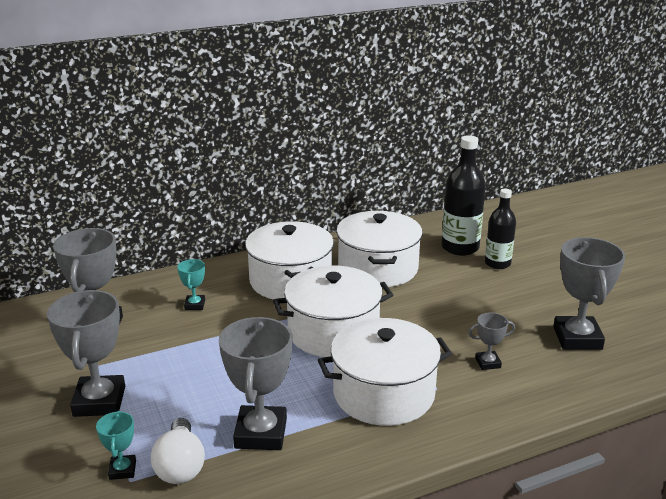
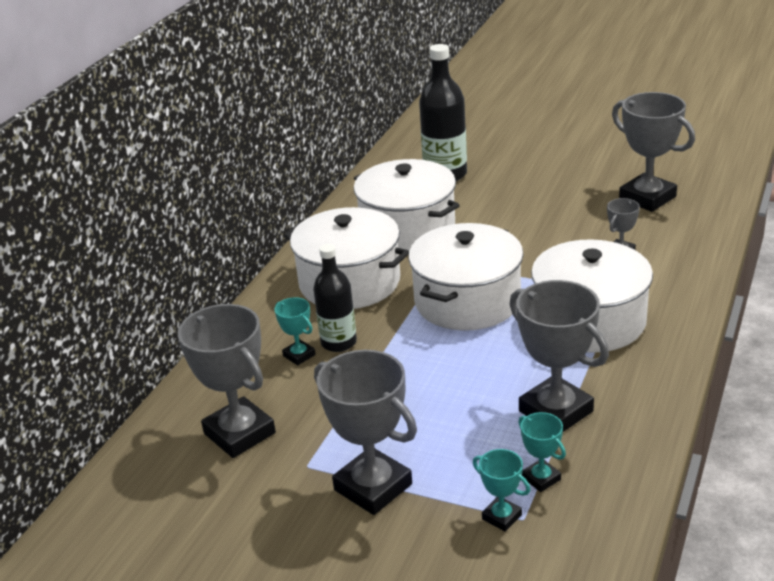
camera: 40 degrees left, 5 degrees up
(180, 466) = (541, 478): white light bulb -> turquoise trophy
(497, 263) = (497, 172): black bottle -> black bottle (338, 342)

